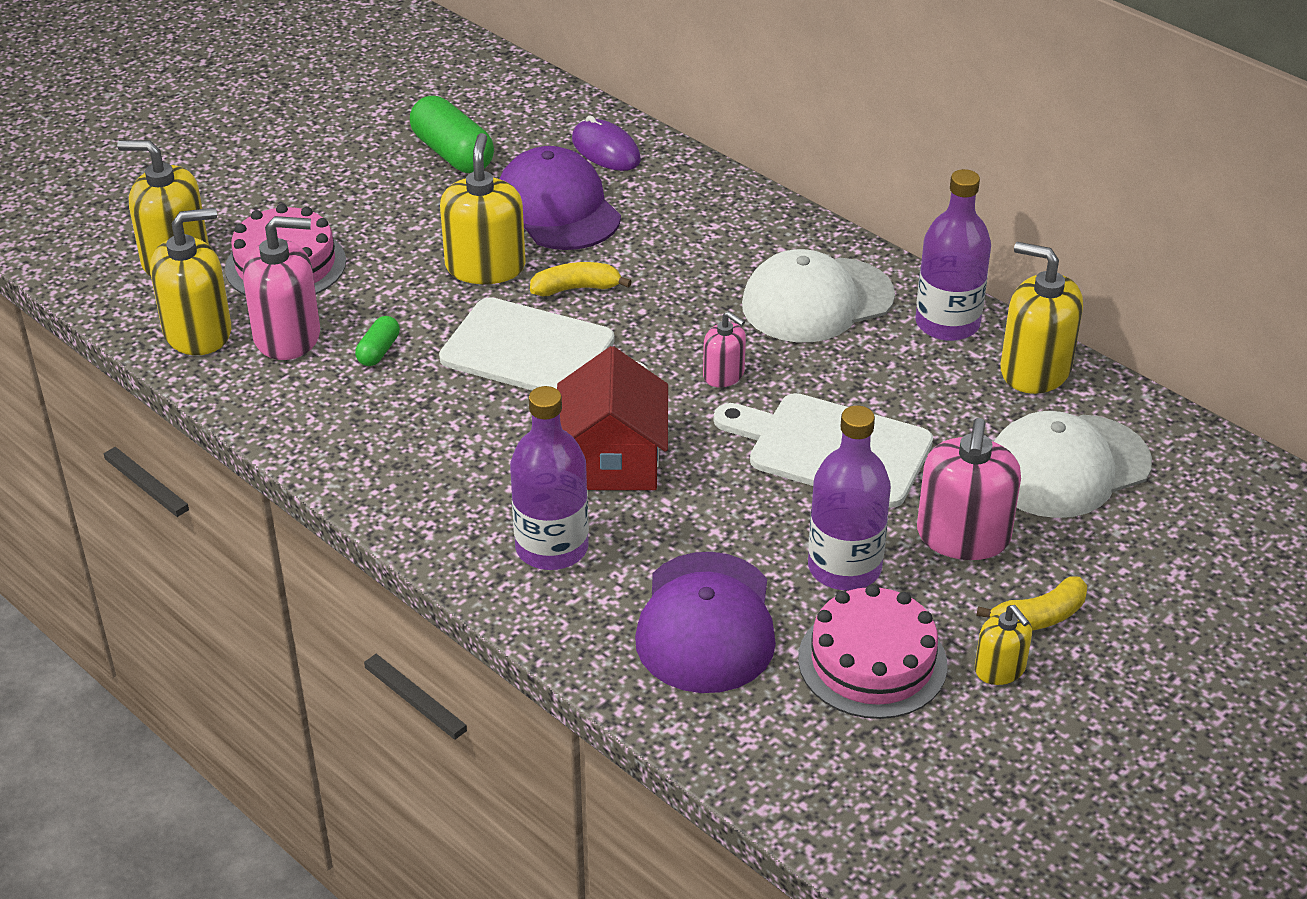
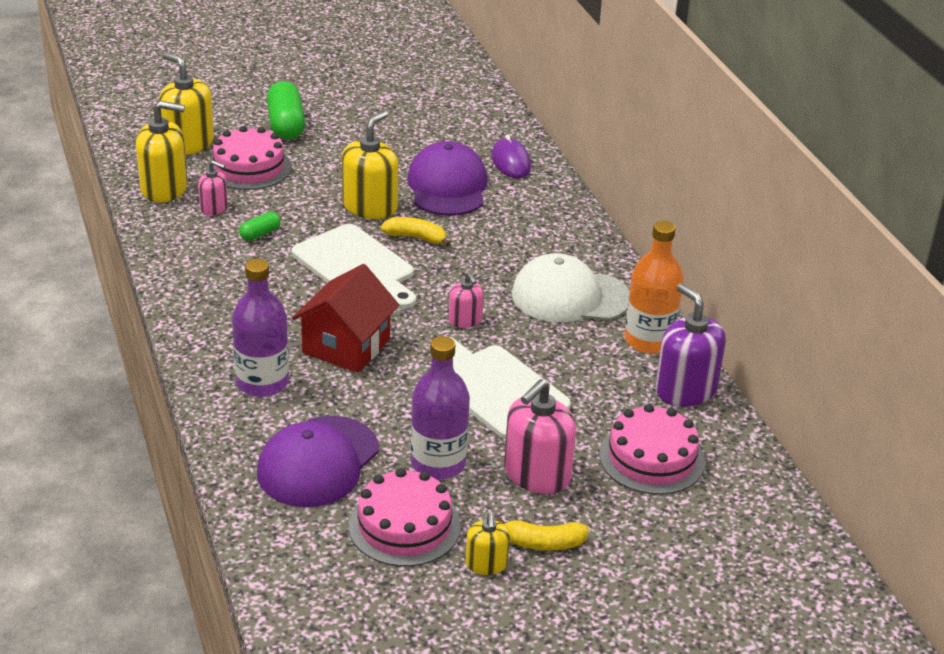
camera: 25 degrees right, 5 degrees down
(287, 336) = (214, 208): pink soap dispenser -> pink soap dispenser, size x0.55
(453, 154) = (409, 135): green capsule -> green capsule (286, 125)
(947, 324) = (649, 340): purple bottle -> orange bottle
(1035, 370) = (685, 390): yellow soap dispenser -> purple soap dispenser
(1067, 467) = (651, 458): white cap -> pink cake

